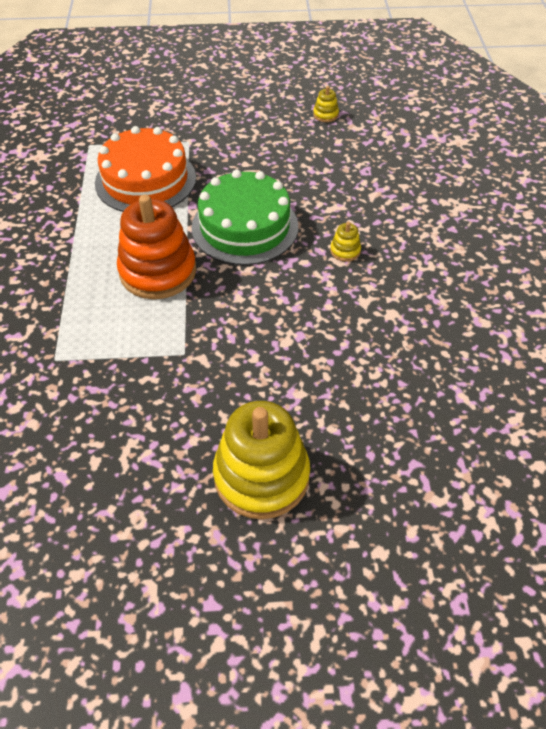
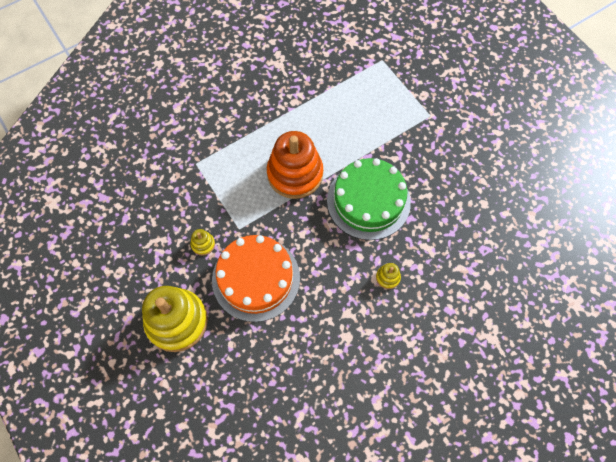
camera: 60 degrees right, 15 degrees up
(145, 180) = (372, 115): orange cake -> orange cake (256, 278)
(325, 115) = (531, 188): yellow stacking toy -> yellow stacking toy (203, 244)

